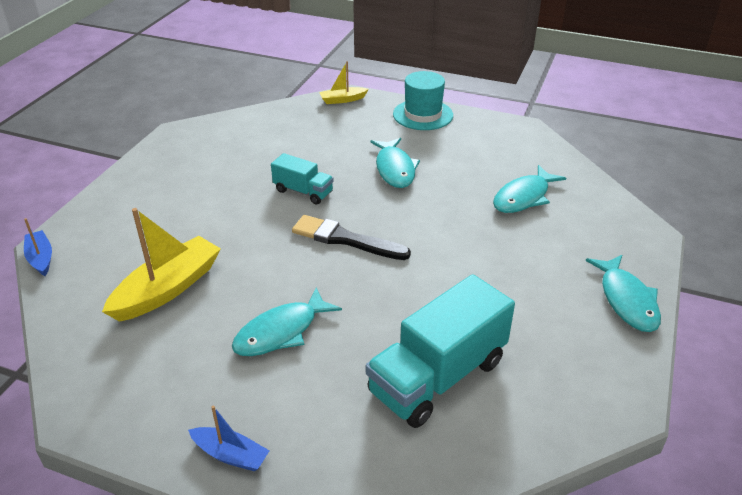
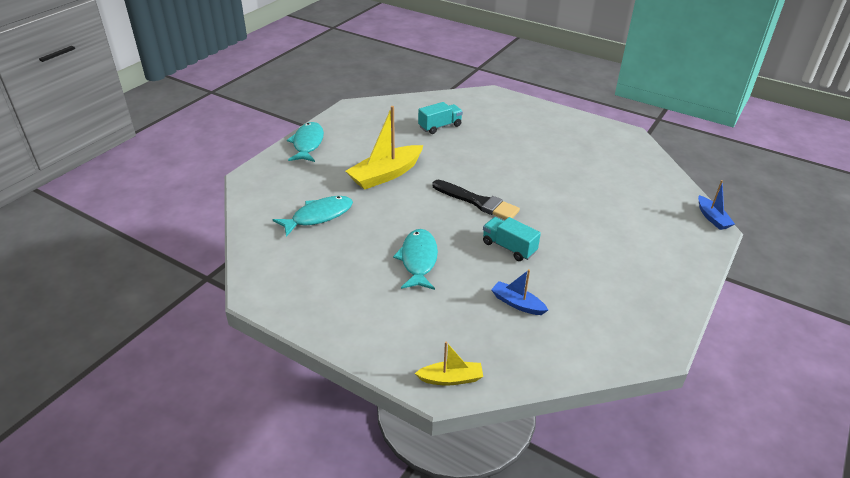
camera: 170 degrees left, 0 degrees up
(168, 289) = (605, 185): yellow boat -> yellow boat (385, 175)
(230, 455) = (548, 114): blue boat -> blue boat (517, 303)
(281, 332) = (525, 154): turquoise fish -> none
(423, 115) = (358, 333): turquoise hat -> none
(438, 376) = (440, 126): turquoise truck -> turquoise truck, size x0.53

